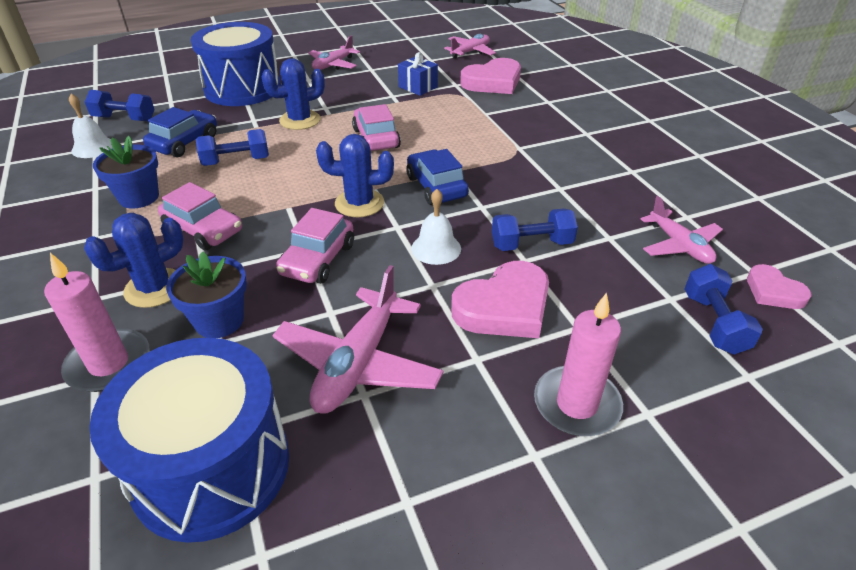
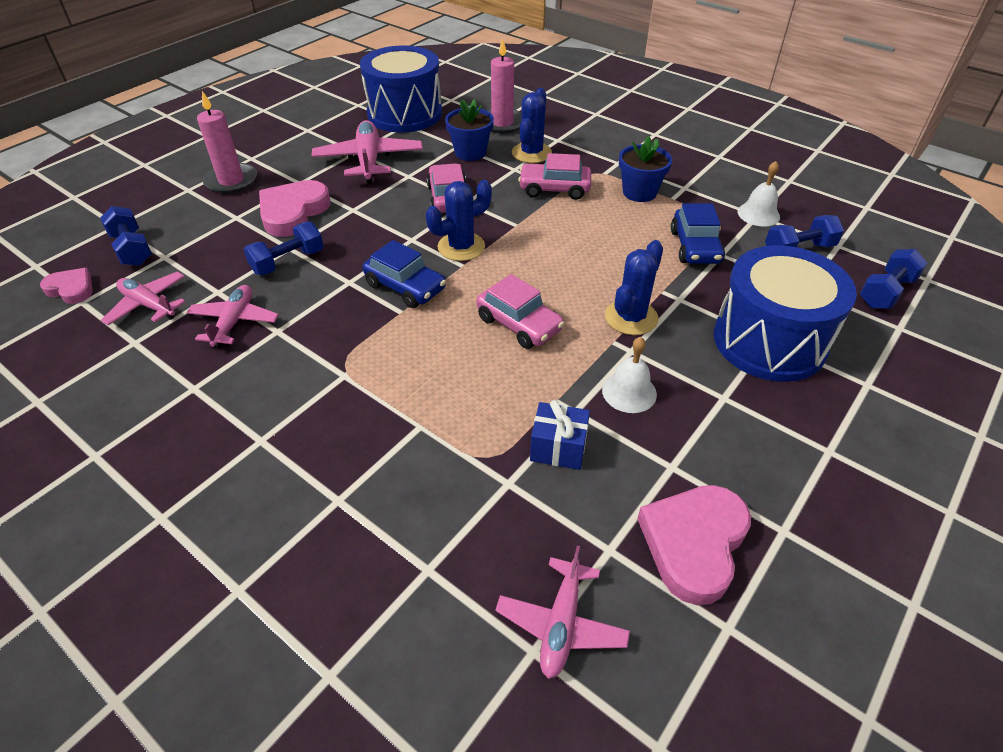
camera: 150 degrees right, 5 degrees up
(236, 161) = (617, 246): blue dumbbell -> blue dumbbell (886, 292)
(333, 65) = (738, 450): pink plane -> pink plane (234, 322)
(436, 248) = (367, 233): white bell -> white bell (629, 392)
(493, 82) = (453, 519): pink heart -> pink heart (694, 543)

